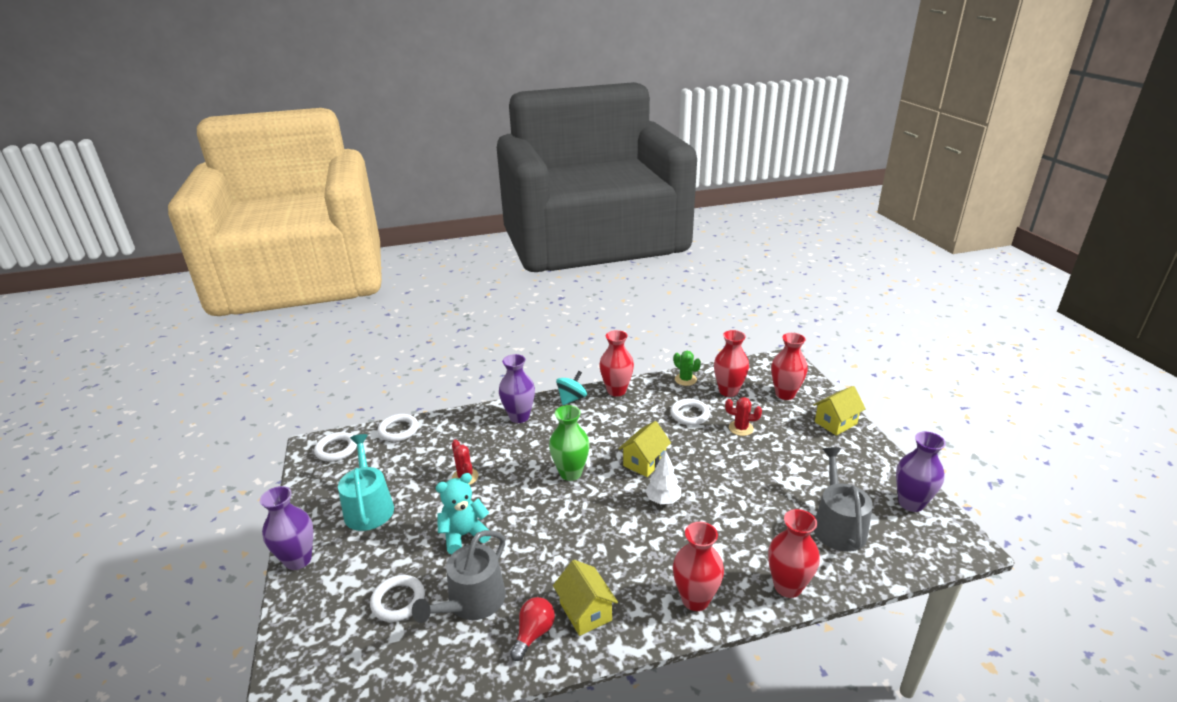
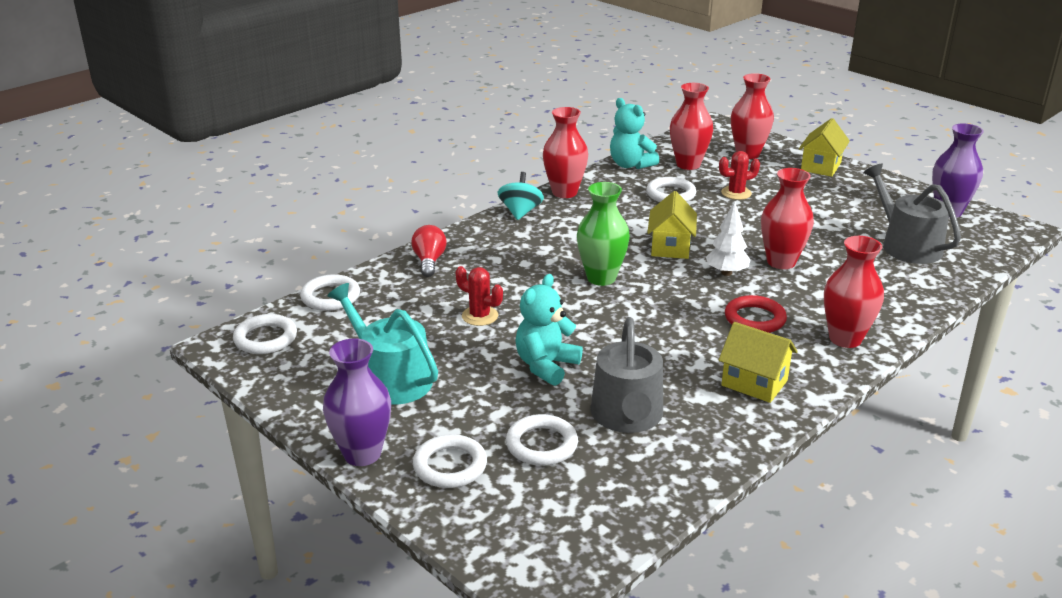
camera: 30 degrees left, 0 degrees up
(332, 592) = (450, 466): none -> white ring
(519, 417) = (476, 244): purple vase -> none
(533, 633) = (723, 417): red light bulb -> red light bulb (429, 261)
(643, 551) = (754, 319): none -> red ring
(685, 379) = (630, 165): green cactus -> turquoise teddy bear
(787, 586) = (913, 303): red vase -> red vase (781, 262)

